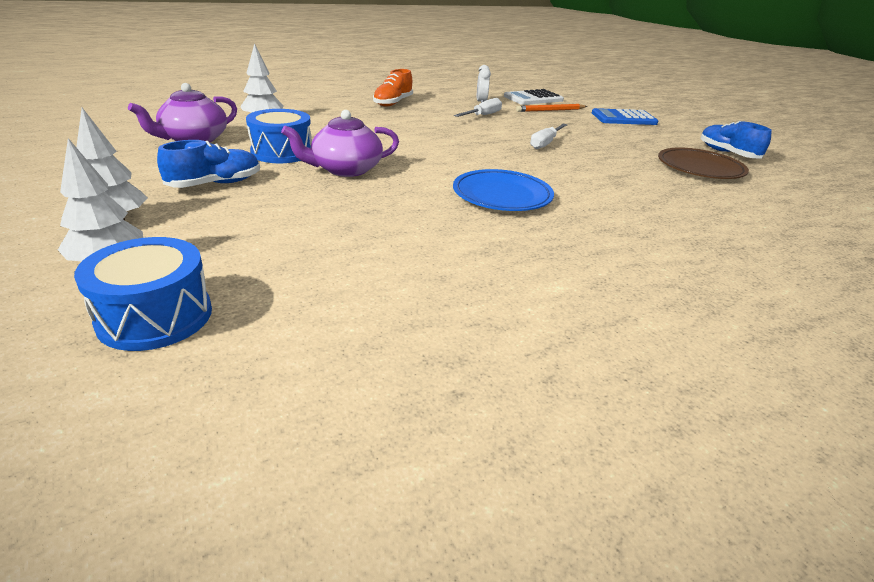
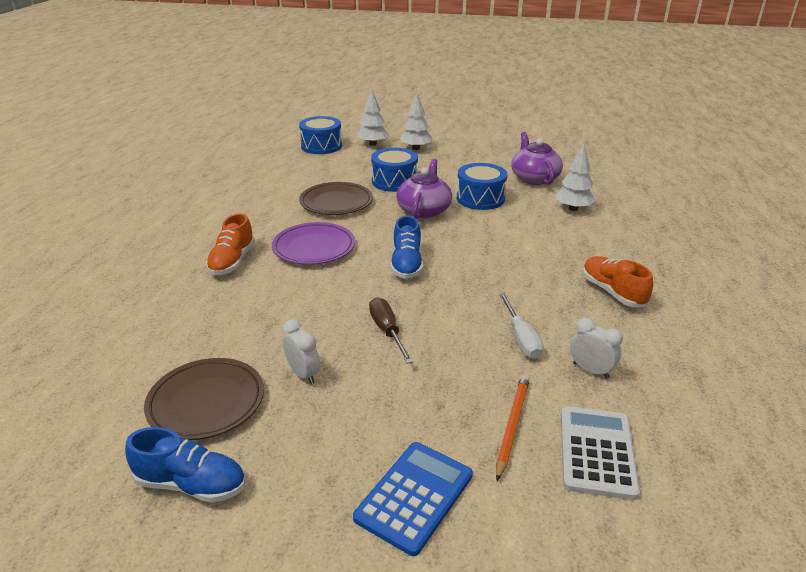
camera: 130 degrees right, 0 degrees up
(215, 184) = (439, 172): blue shoe -> blue shoe (406, 264)
(279, 202) = (394, 181): none -> blue drum
(390, 217) = (336, 202): none -> brown plate
(502, 195) = (314, 247): blue plate -> purple plate
(545, 143) = (387, 331): white screwdriver -> brown screwdriver
(596, 224) = (232, 261): none -> orange shoe
(625, 153) = (303, 374): none -> white clock

